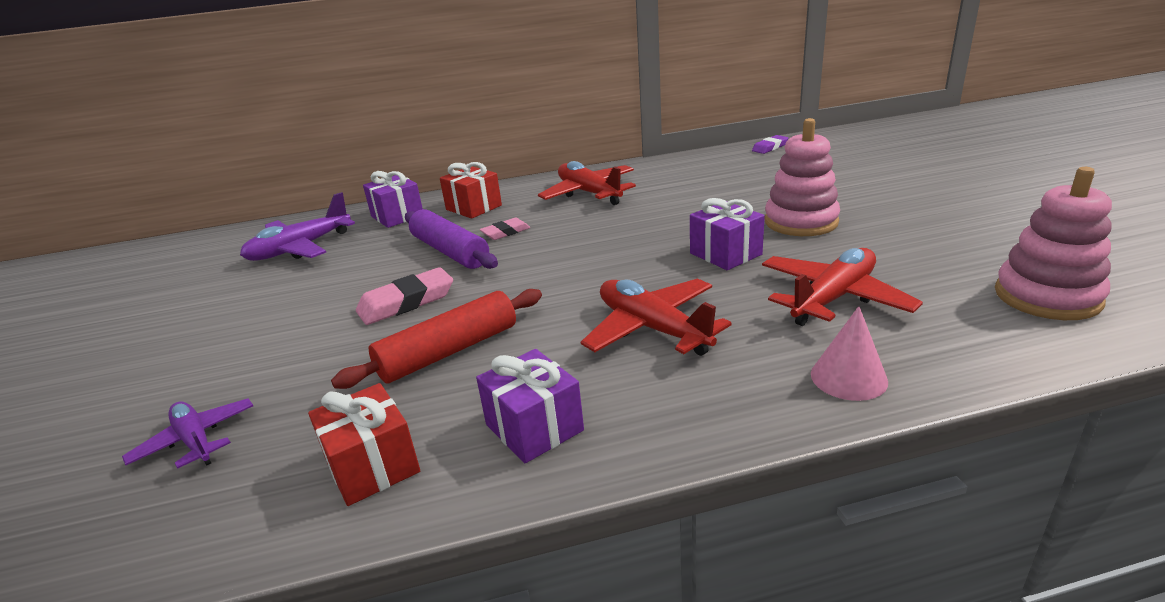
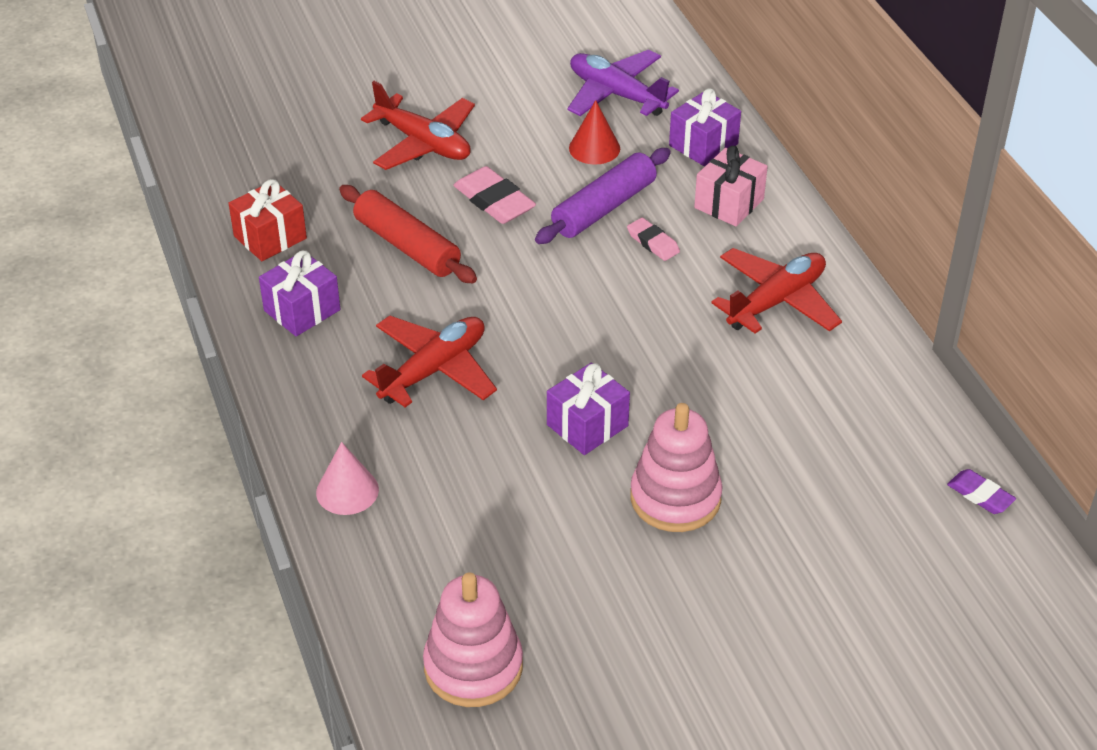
camera: 80 degrees right, 15 degrees up
(195, 440) = (305, 144): purple plane -> none
(365, 256) = (594, 148): none -> red cone
(474, 207) = (729, 203): red gift -> pink gift
(833, 298) = (482, 500): red plane -> red plane (423, 143)

